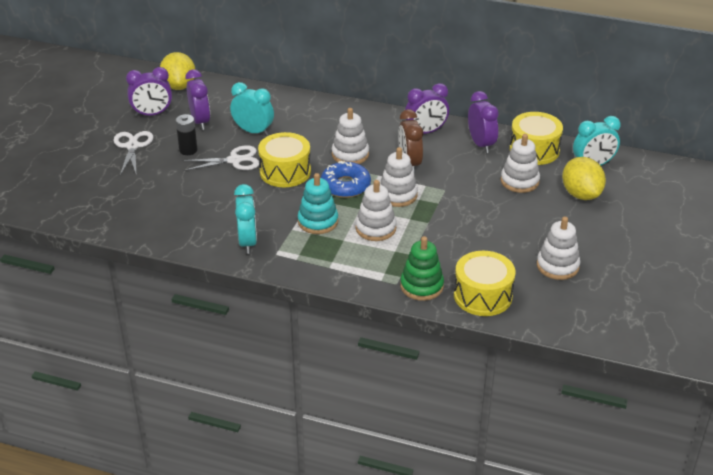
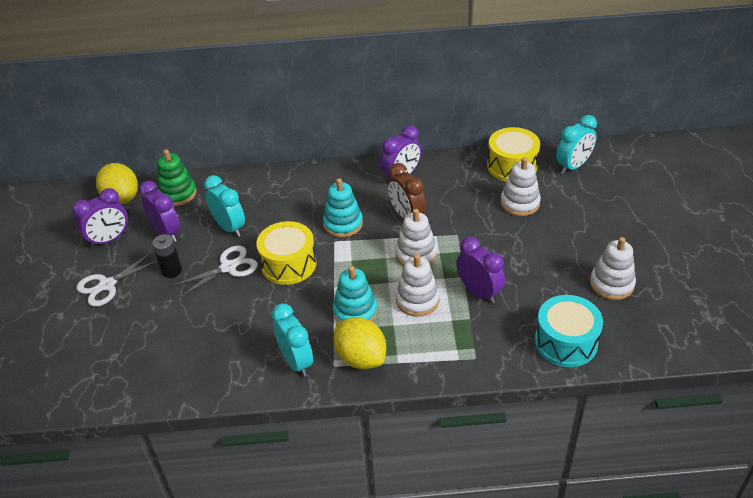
camera: 20 degrees left, 5 degrees up
(132, 146) = (107, 285): white scissors -> white scissors turned 105 degrees counterclockwise
(253, 131) = (229, 227): turquoise clock -> turquoise clock turned 45 degrees clockwise
(345, 186) = (359, 261): blue donut -> none
(350, 154) = (343, 224): white stacking toy -> turquoise stacking toy
(421, 286) = (502, 352): green stacking toy -> green stacking toy (177, 194)
(481, 144) = (460, 174): purple clock -> purple clock (479, 292)
(482, 296) = (566, 342): yellow drum -> turquoise drum
(581, 194) = (582, 200): yellow lemon -> yellow lemon (361, 358)

